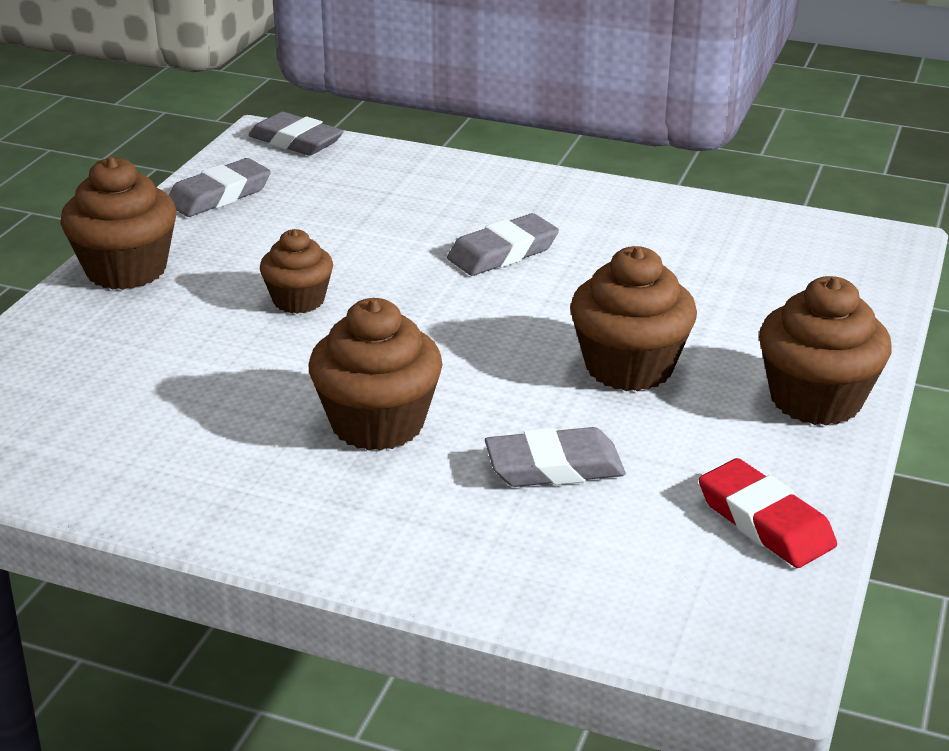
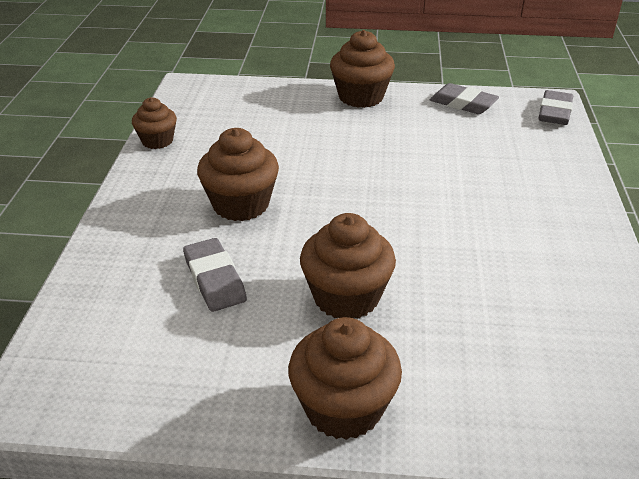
camera: 75 degrees right, 5 degrees up
(298, 300) = (360, 153): brown cupcake -> brown cupcake (157, 141)
(503, 252) = (469, 217): grey eraser -> none
(765, 521) = (171, 389): red eraser -> none

